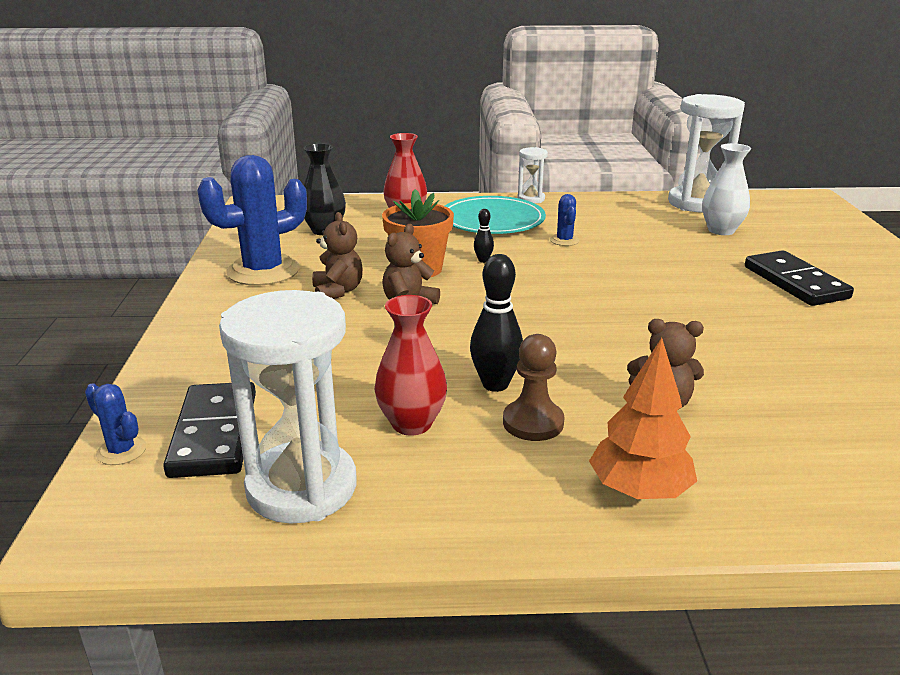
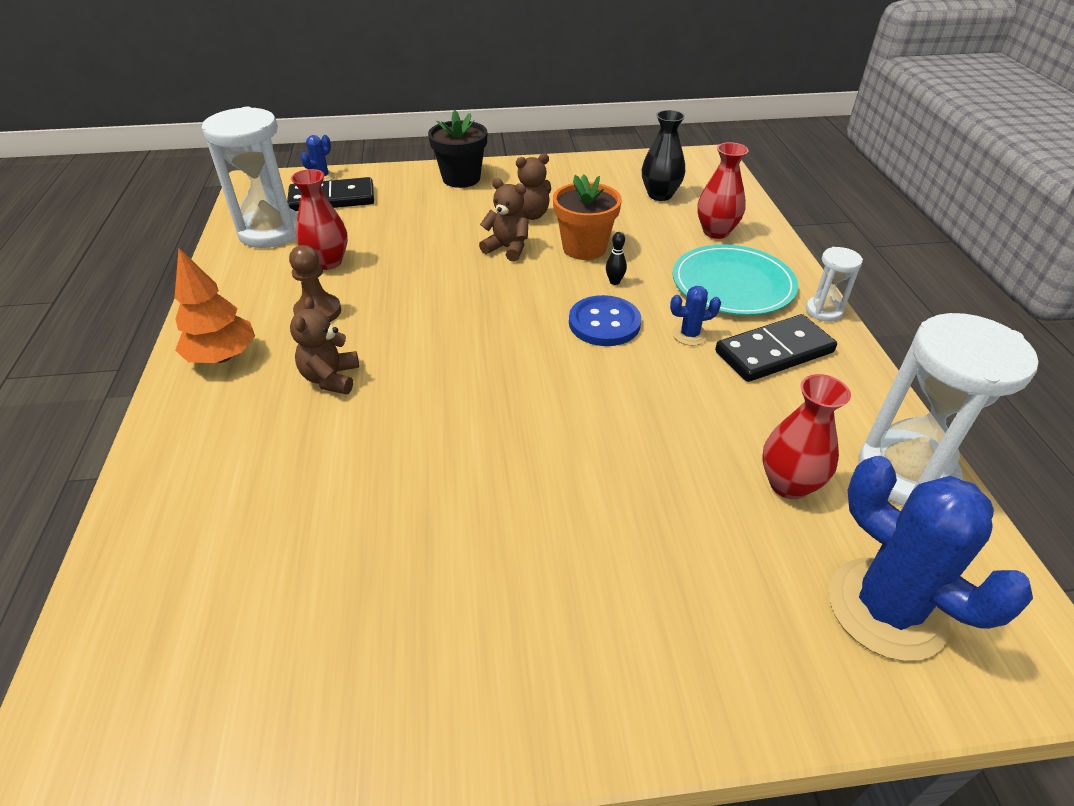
camera: 85 degrees right, 15 degrees up
(215, 330) = (461, 178): none -> black flower pot
(263, 271) = (563, 181): blue cactus -> blue cactus (886, 608)
(495, 384) = (374, 294): black bowling pin -> none
(550, 269) = (604, 323): none -> blue button
(721, 230) = (788, 484): white vase -> red vase
(795, 282) = (610, 533): black domino -> black domino (774, 352)

